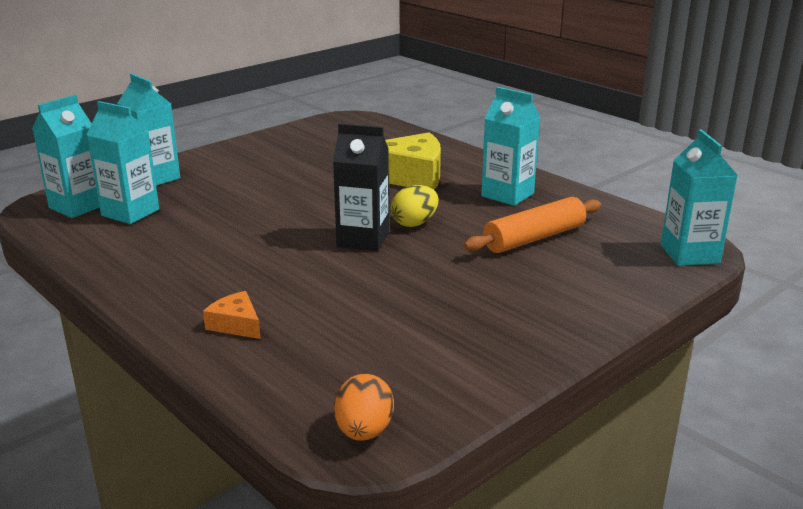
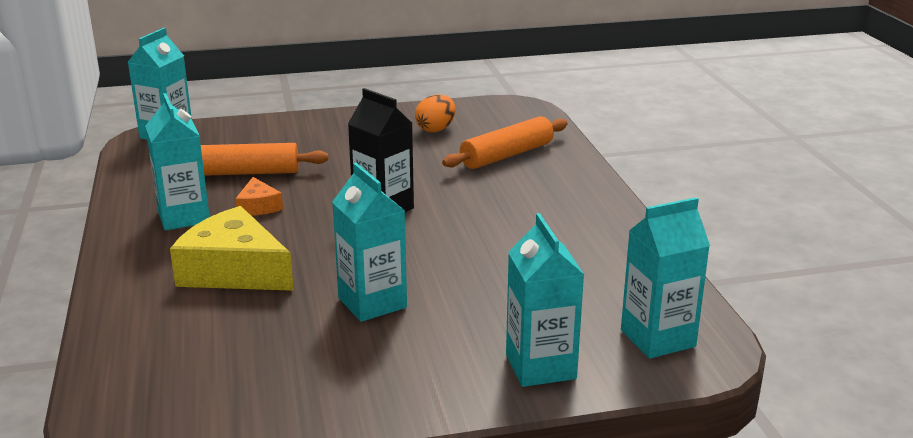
camera: 150 degrees left, 0 degrees up
(130, 212) = (593, 308): turquoise carton -> turquoise carton (372, 303)
(236, 324) = (546, 171): orange cheese -> orange cheese (258, 206)
(298, 334) = (507, 155): none -> orange rolling pin
(364, 431) = (511, 109): orange egg -> orange egg (436, 129)
(414, 223) = (317, 211): yellow egg -> none

